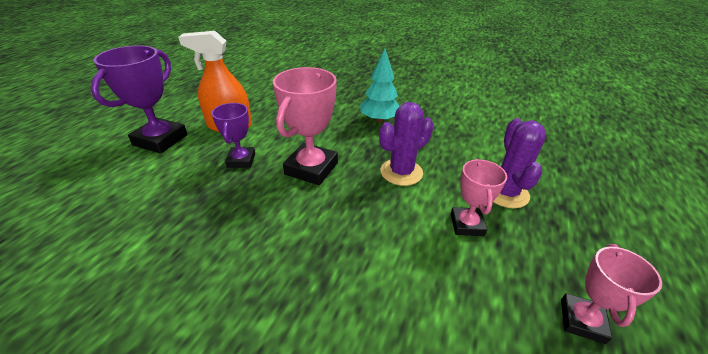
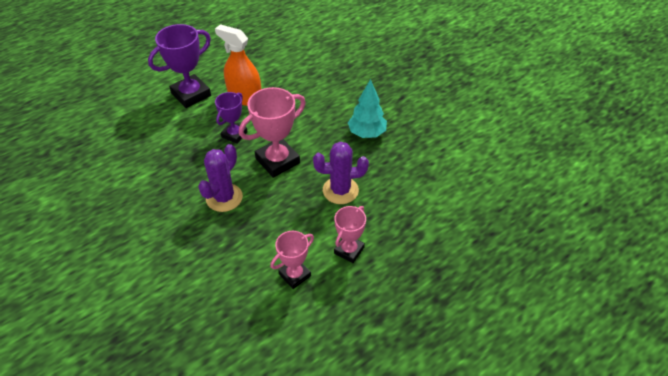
camera: 30 degrees right, 10 degrees up
(505, 193) = (404, 240): purple cactus -> purple cactus (224, 198)
(582, 320) = (358, 337): pink trophy -> pink trophy (295, 275)

